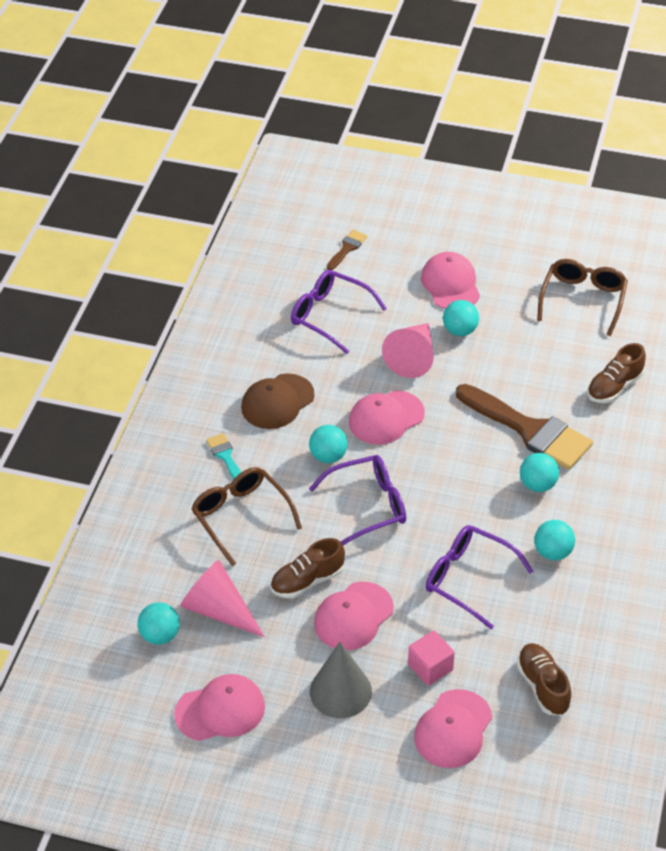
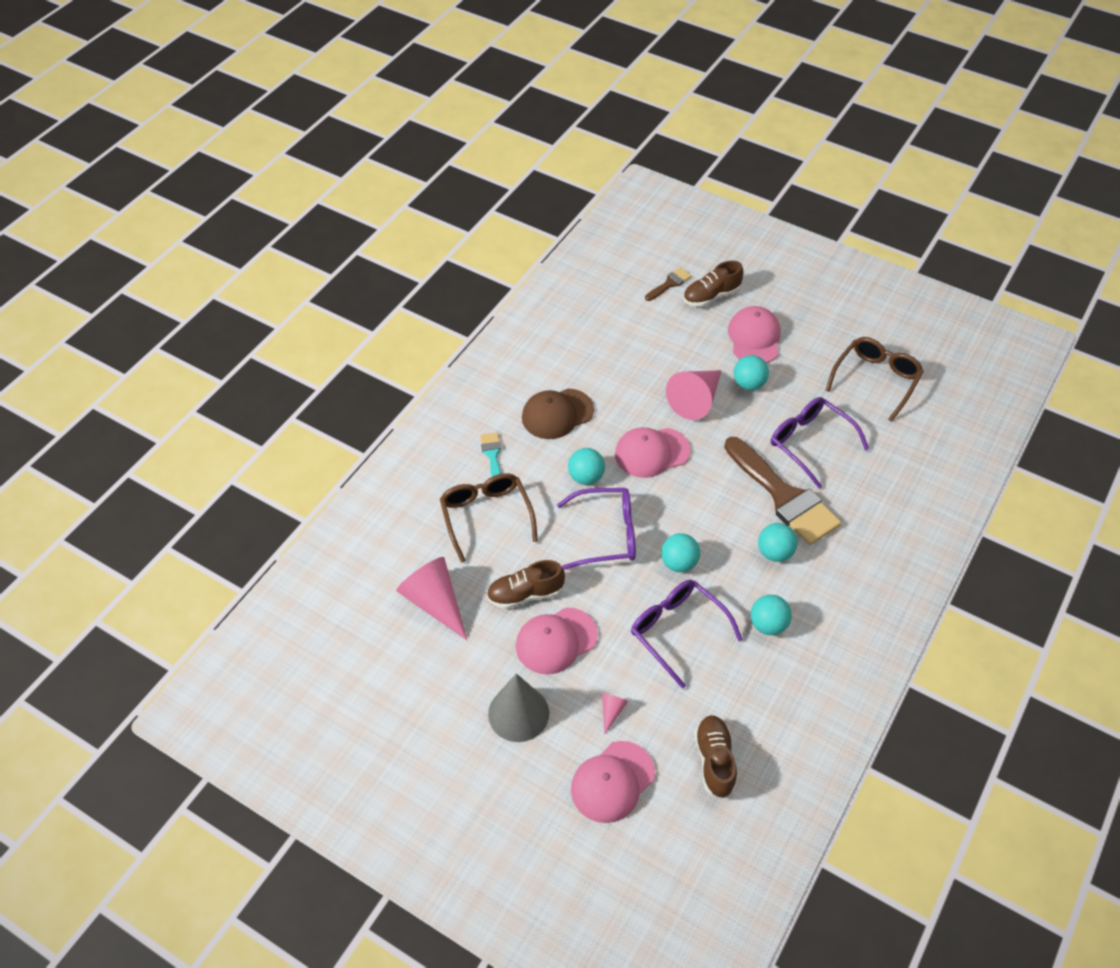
camera: 15 degrees right, 5 degrees up
(160, 635) = (373, 613): turquoise ball -> turquoise ball (679, 563)
(220, 710) = (401, 702): pink cap -> none
(330, 316) = (632, 343): purple glasses -> purple glasses (810, 443)
(430, 667) = (611, 712): pink cube -> pink cone
(614, 387) = (880, 472): brown shoe -> brown shoe (711, 296)

